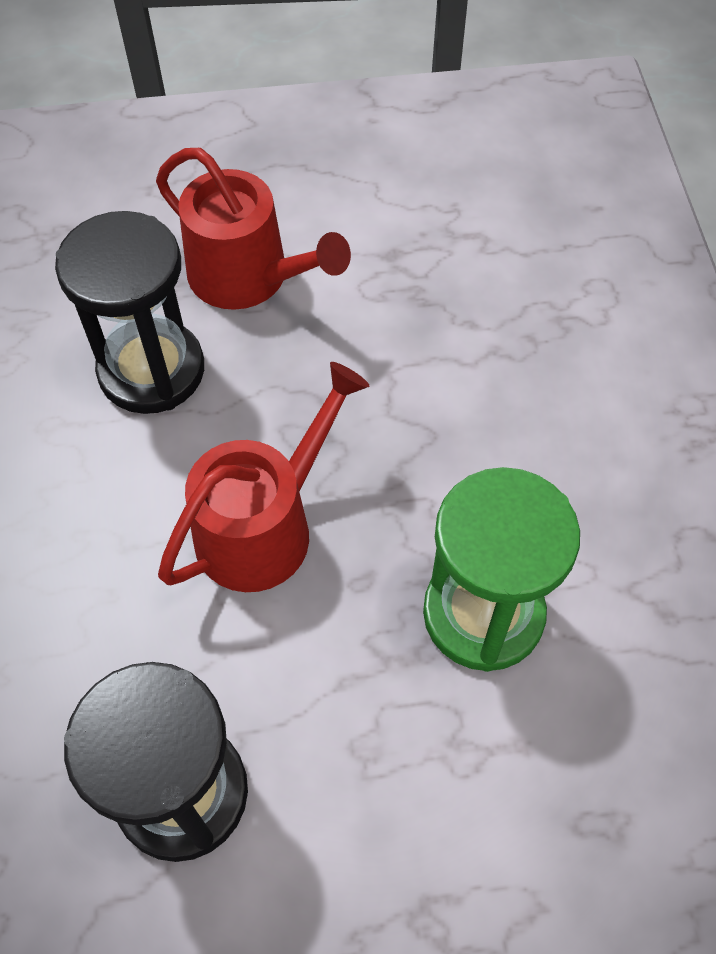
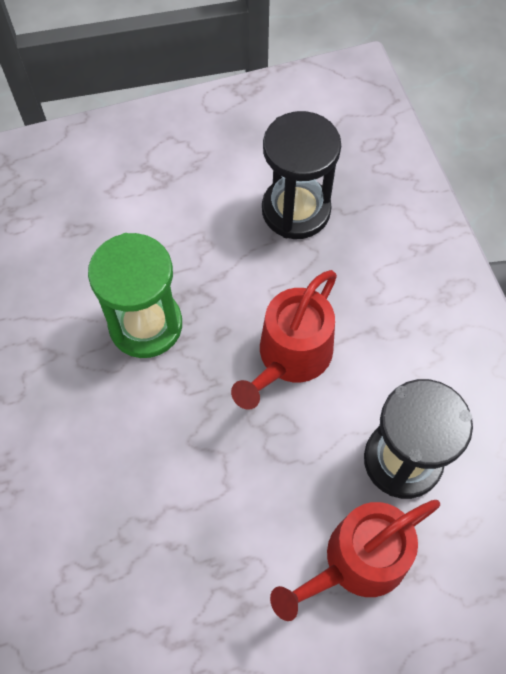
camera: 170 degrees right, 5 degrees up
(248, 277) = (357, 561): red watering can -> red watering can turned 60 degrees counterclockwise

